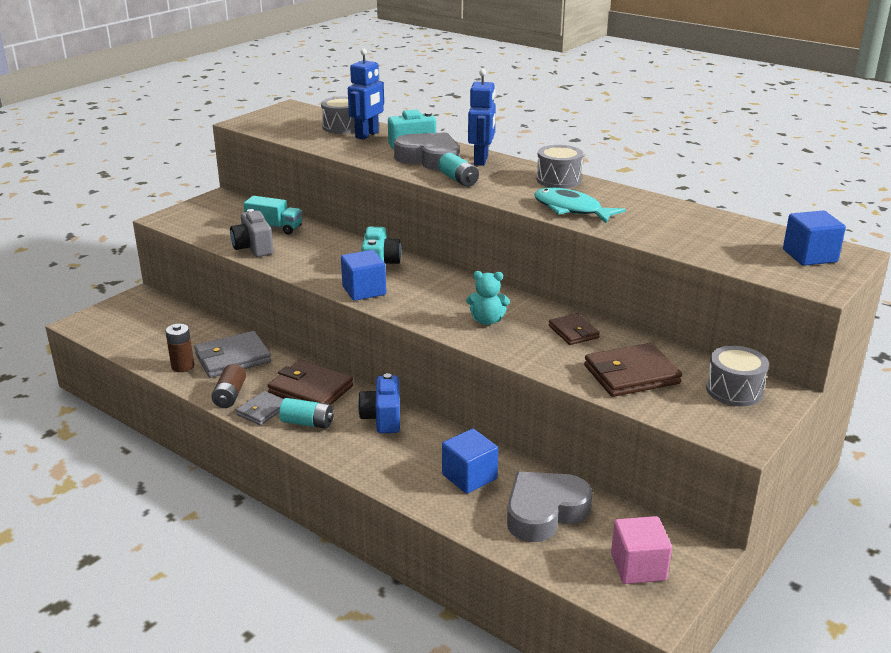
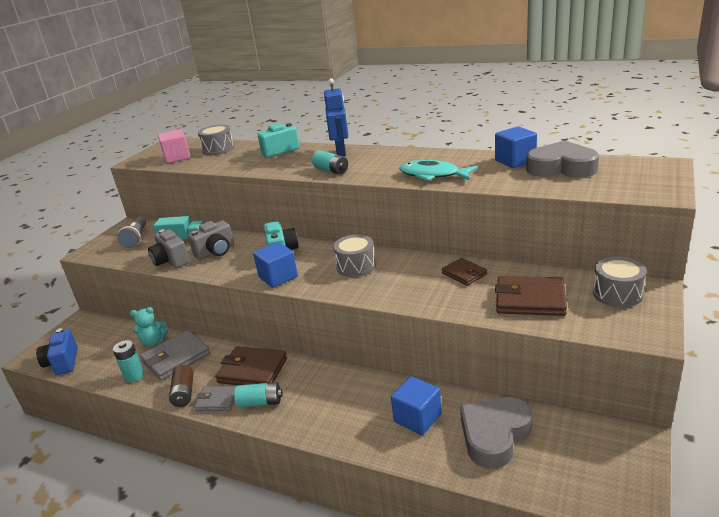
camera: 10 degrees left, 0 degrees up
(182, 366) = (134, 376): brown battery -> turquoise battery
(223, 214) = (136, 238): none -> grey flashlight
(262, 411) = (217, 400): grey wallet -> grey wallet turned 75 degrees clockwise
(306, 248) = (216, 252): none -> grey camera
(367, 135) = (241, 151): blue robot -> none
(382, 418) = (322, 382): blue camera -> blue camera (63, 362)
(429, 159) = (299, 159): grey heart -> grey heart (561, 168)
(487, 321) = (390, 280): turquoise teddy bear -> turquoise teddy bear (153, 342)
(558, 180) = (409, 155): grey drum -> grey drum (356, 266)
(631, 375) = (530, 300): brown wallet -> brown wallet turned 45 degrees clockwise
(638, 567) = (597, 468): pink cube -> pink cube (177, 157)
(809, 256) = (638, 173): blue cube -> blue cube (515, 161)

